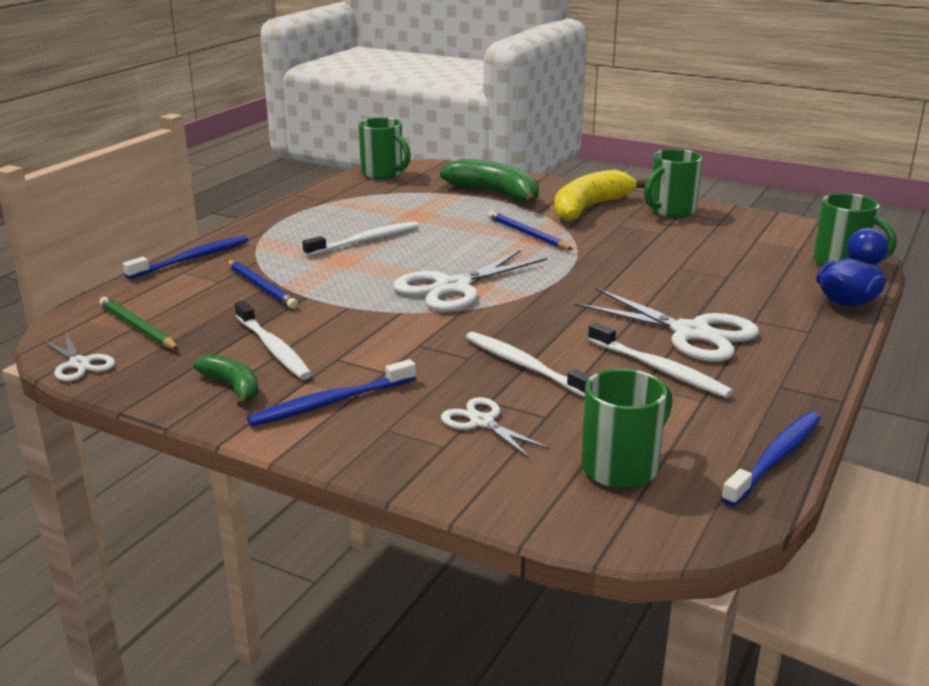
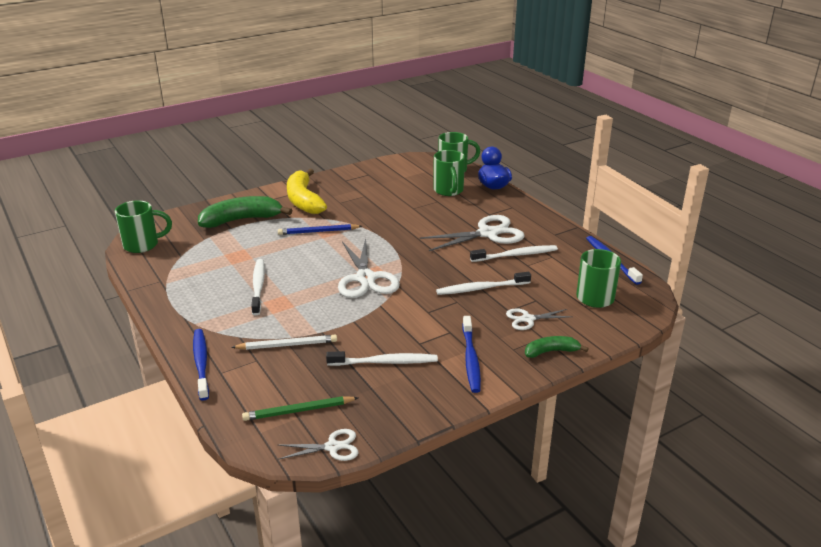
camera: 60 degrees left, 5 degrees up
(233, 387) = (423, 389): green banana -> green banana (551, 351)
(261, 287) = (287, 345): blue pencil -> white pencil
(671, 211) = (339, 181): green mug -> green mug (448, 191)

